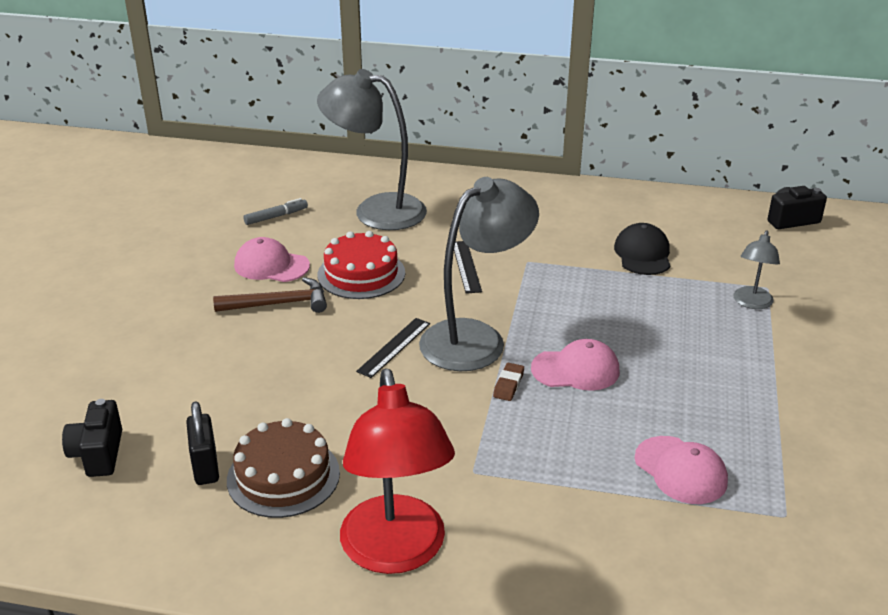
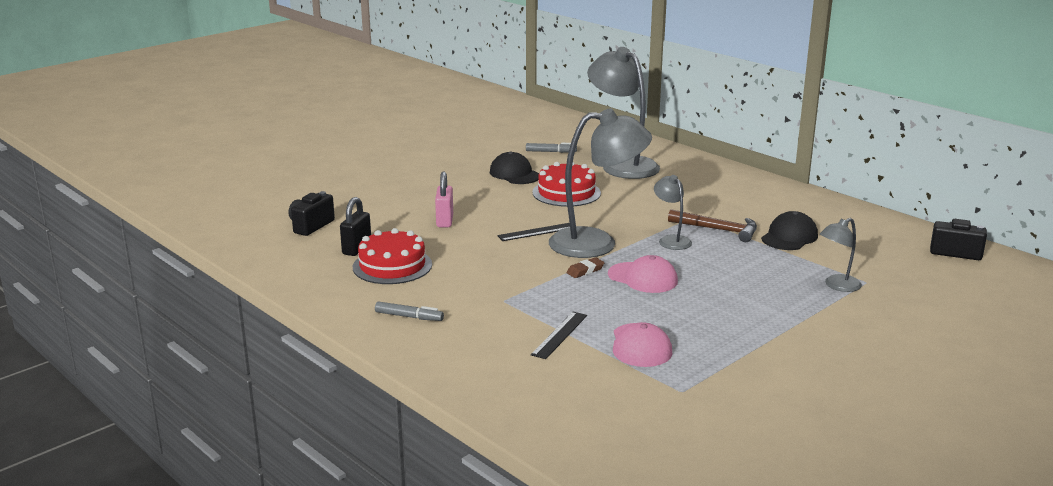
camera: 35 degrees right, 10 degrees down
(268, 373) = (445, 221): none -> pink padlock
(271, 265) = (515, 174): pink cap -> black cap
(278, 304) = (494, 192): brown hammer -> brown hammer (718, 230)
(283, 476) = (392, 266): brown cake -> red cake
(396, 552) = (409, 317): red lamp -> grey marker
(466, 266) = (643, 208): black ruler -> black ruler (559, 335)
(543, 302) = (671, 240): none -> grey lamp

